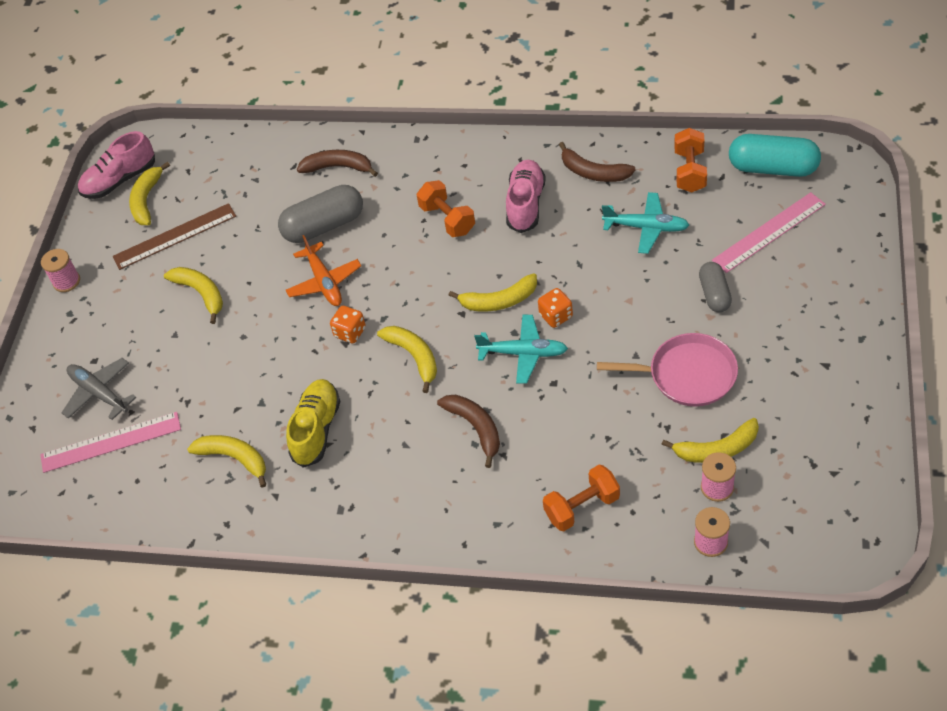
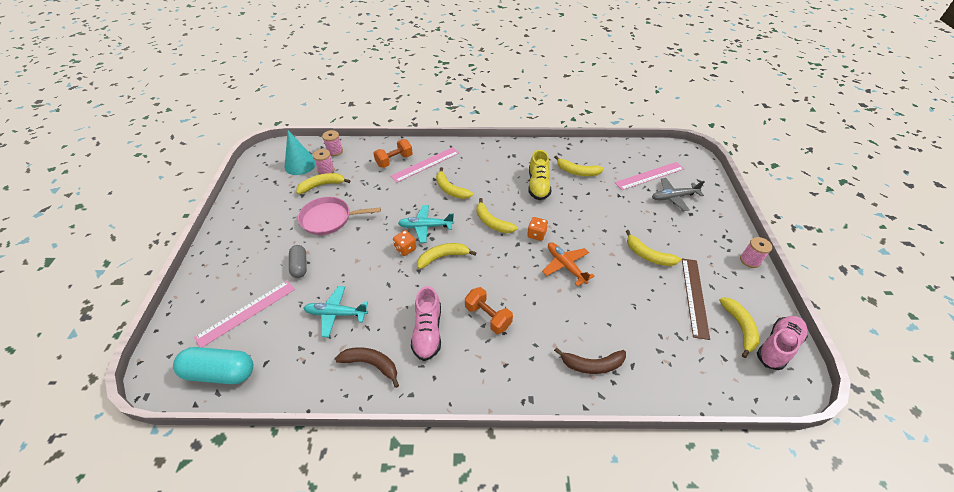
camera: 165 degrees right, 5 degrees down
(99, 393) = (674, 197): grey plane -> grey plane turned 135 degrees clockwise
(174, 236) = (694, 296): brown ruler -> brown ruler turned 45 degrees counterclockwise
(324, 226) = (582, 308): grey capsule -> none
(475, 428) = (450, 189): brown banana -> yellow banana
(519, 493) = (425, 164): none -> pink ruler
(690, 171) = (290, 367): orange dumbbell -> none
(775, 507) = (300, 164): none -> turquoise cone

